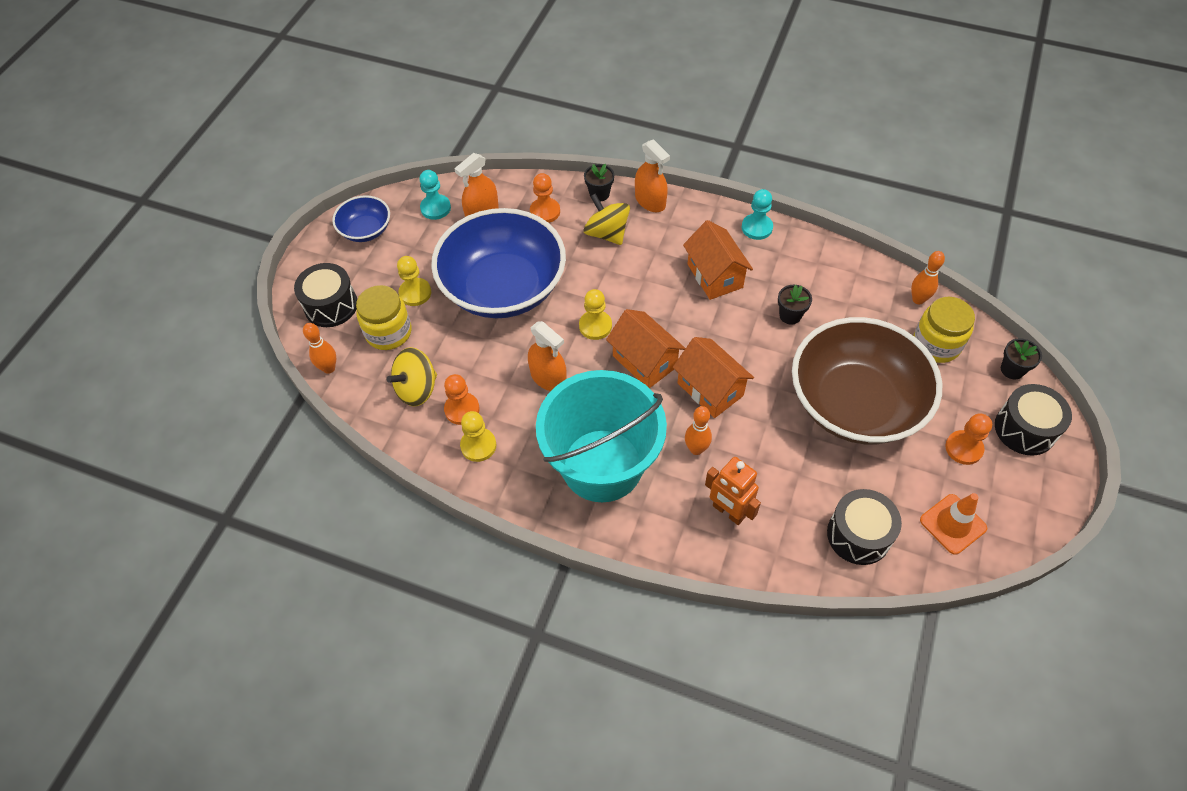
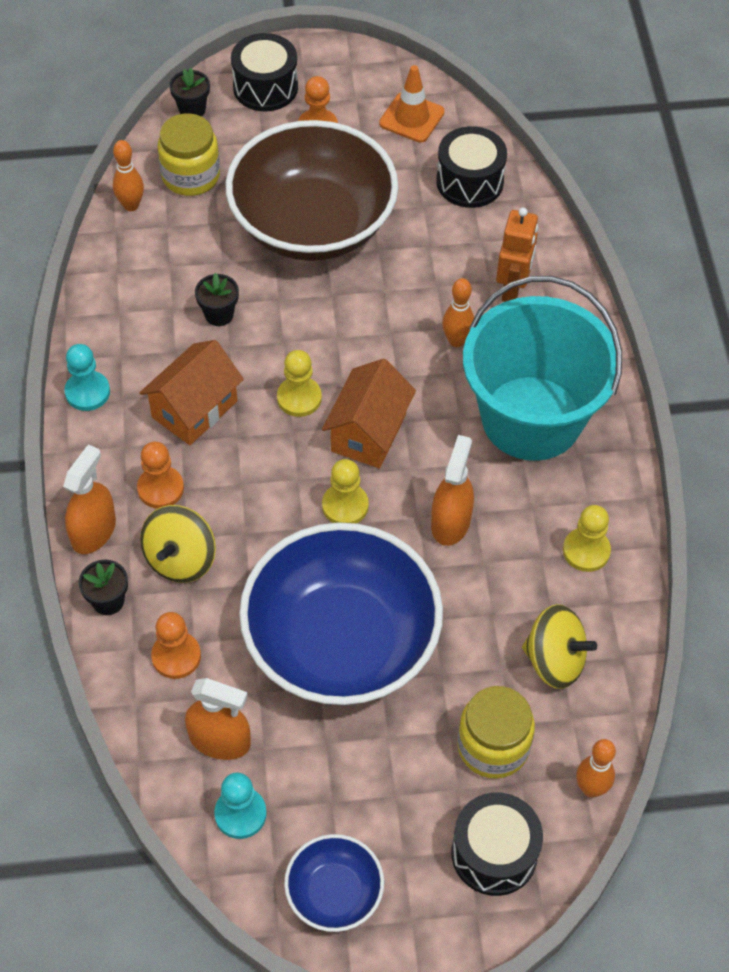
camera: 120 degrees left, 0 degrees up
(415, 293) = (411, 750): yellow pawn -> yellow pawn (299, 398)
(462, 409) = (551, 593): orange pawn -> orange pawn (160, 488)
(710, 389) = (370, 355): orange house -> none

